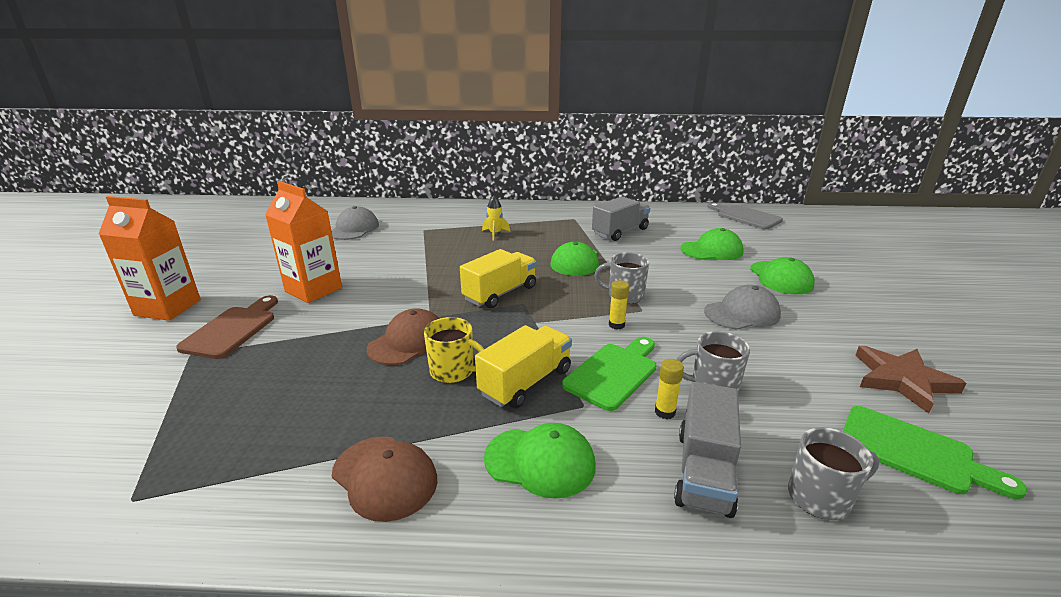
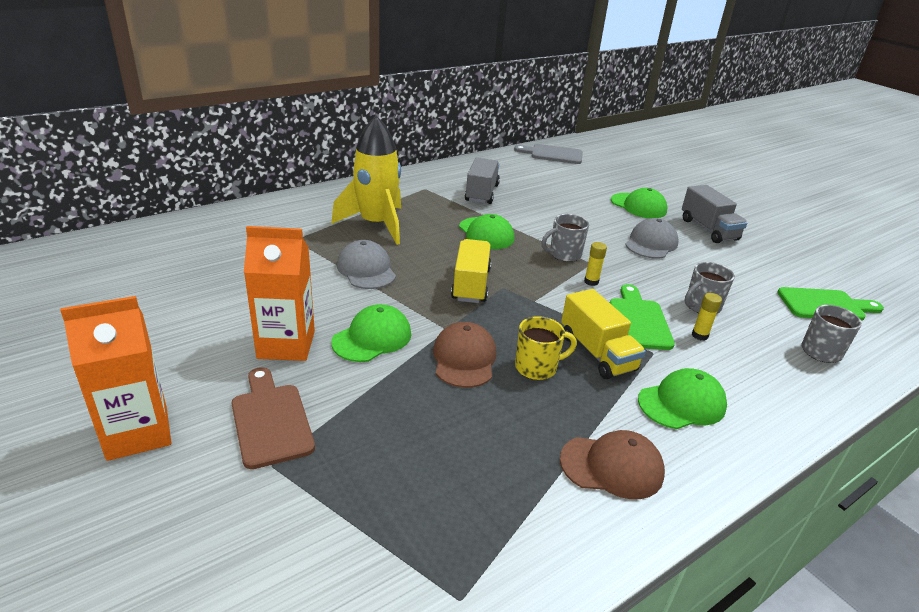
camera: 40 degrees left, 5 degrees up
(354, 229) = (210, 260): grey cap -> grey cap (366, 269)
(495, 234) = (376, 224): yellow rocket -> yellow rocket, size x2.45
(526, 382) = (597, 353): yellow truck -> yellow truck turned 150 degrees clockwise
(704, 471) = (762, 363): grey truck -> grey truck (708, 229)
(711, 250) = (569, 194): green cap -> green cap (372, 338)
(902, 380) = (776, 262): brown star -> none

